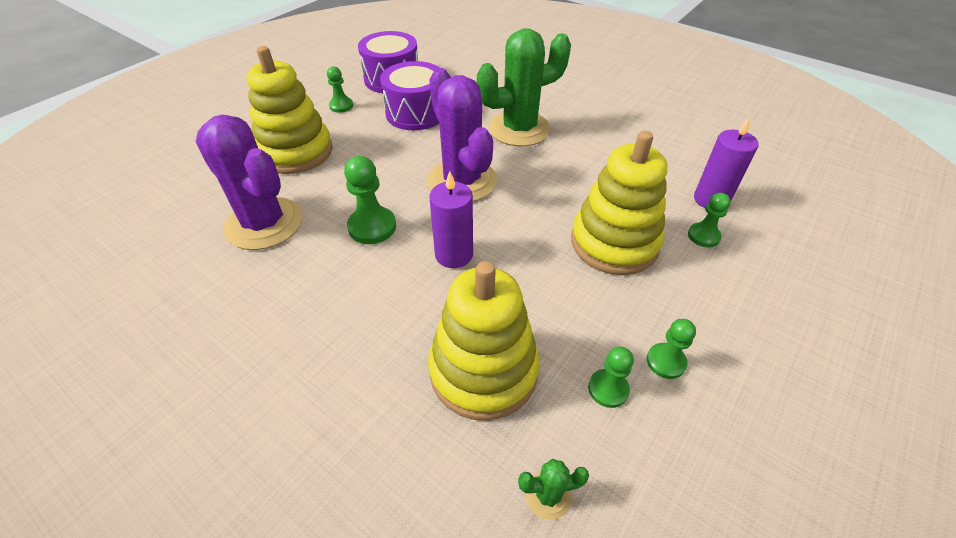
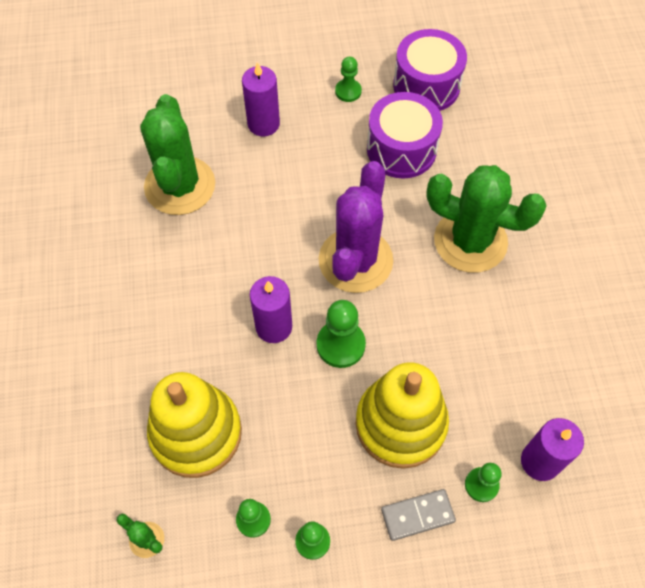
camera: 45 degrees right, 15 degrees up
(264, 223) = (180, 186): purple cactus -> green cactus
(296, 152) = (263, 124): yellow stacking toy -> purple candle
(372, 227) = (245, 251): green pawn -> green pawn (340, 345)
(698, 283) = (417, 515): none -> grey domino

